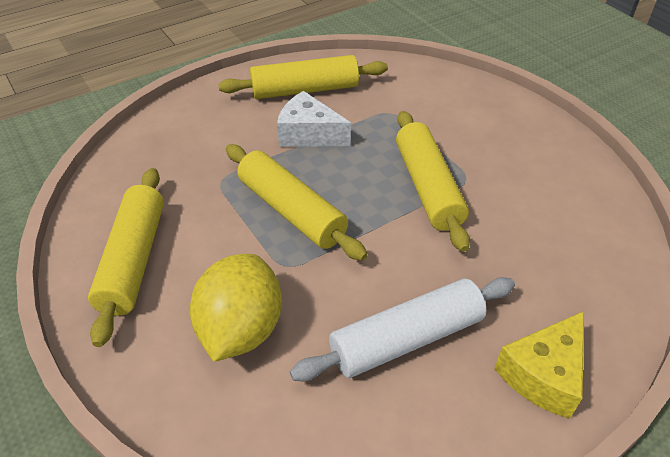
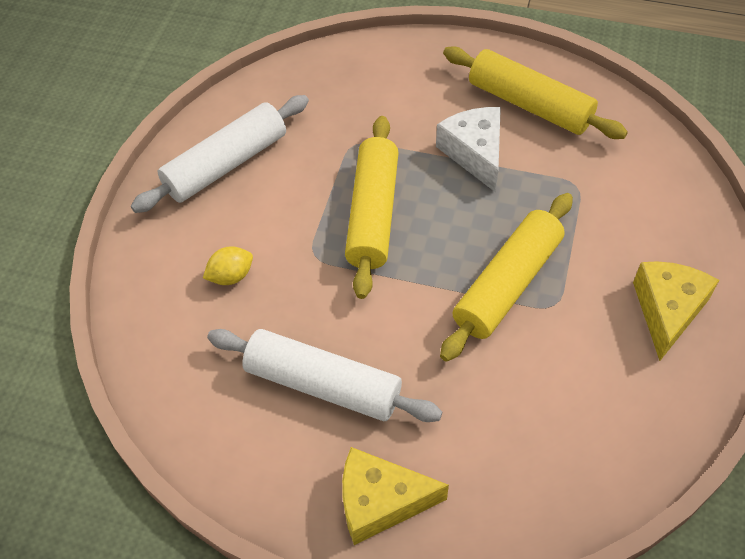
camera: 50 degrees right, 10 degrees up
(133, 260) = (226, 164): yellow rolling pin -> white rolling pin
(241, 329) = (231, 276): yellow lemon -> yellow lemon, size x0.47
(521, 138) = (667, 311): none -> yellow cheese

